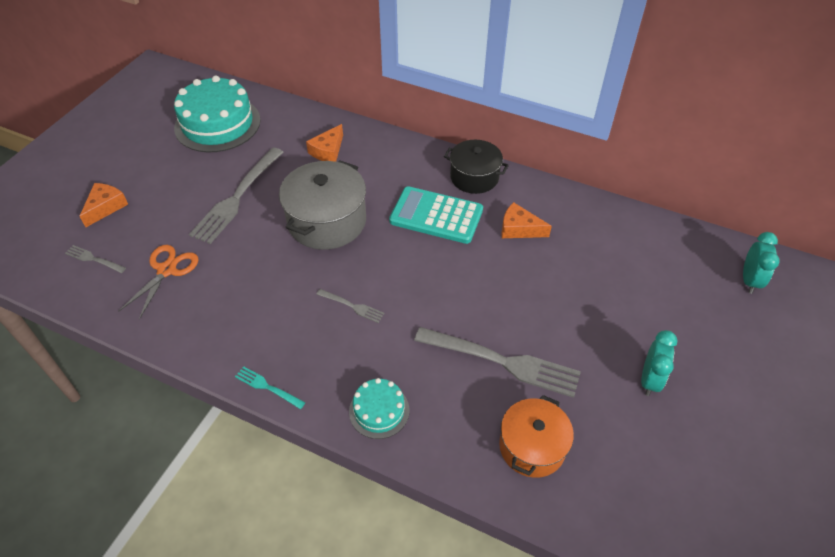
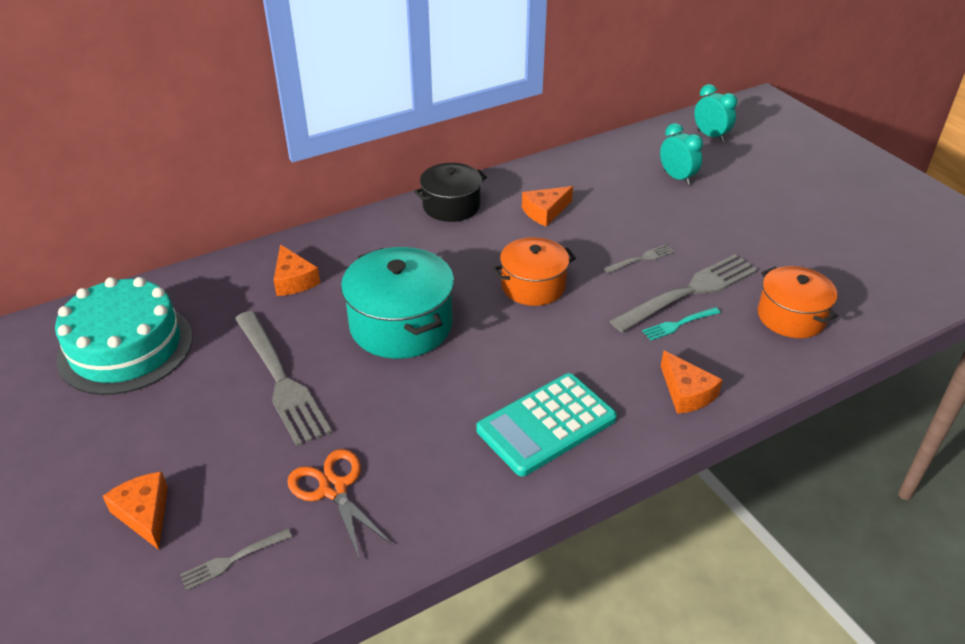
camera: 55 degrees left, 10 degrees down
(267, 387) = (594, 464): turquoise fork -> turquoise fork (679, 324)
(327, 221) = (401, 325): grey pot -> turquoise pot
(352, 306) = (539, 356): grey fork -> grey fork (641, 259)
(379, 410) = (686, 392): turquoise cake -> orange cheese
(424, 265) = (533, 286): none -> orange pot
(436, 216) = (476, 250): turquoise calculator -> turquoise calculator (546, 425)
(649, 380) = (768, 226): turquoise clock -> turquoise clock (677, 178)

